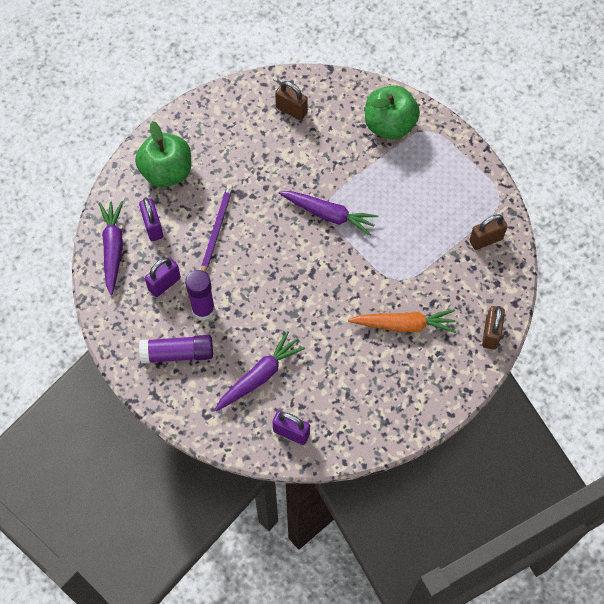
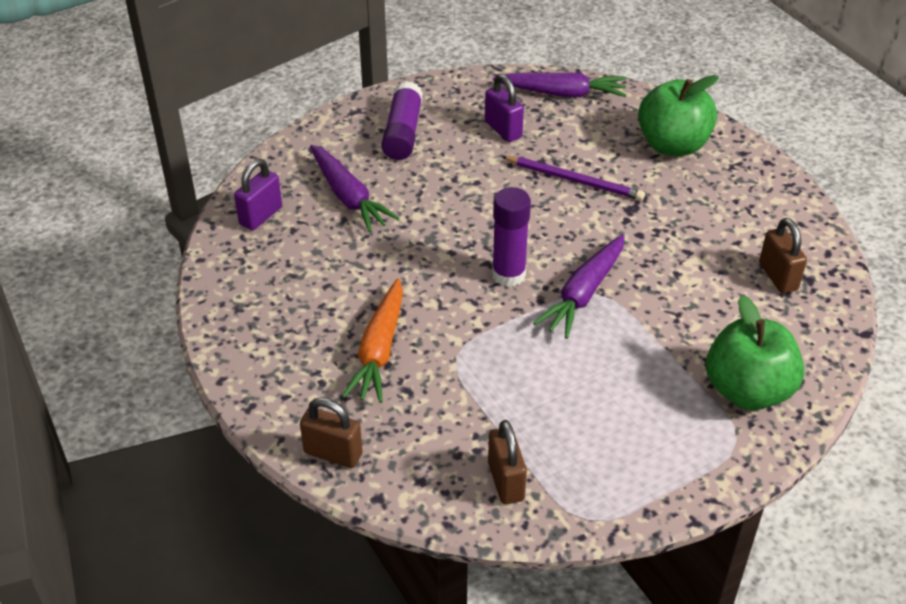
camera: 100 degrees right, 20 degrees down
(153, 227) = (589, 127): purple padlock -> none
(203, 309) = (458, 158): purple glue stick -> purple glue stick (508, 274)
(291, 110) = (778, 277): brown padlock -> brown padlock turned 60 degrees counterclockwise

